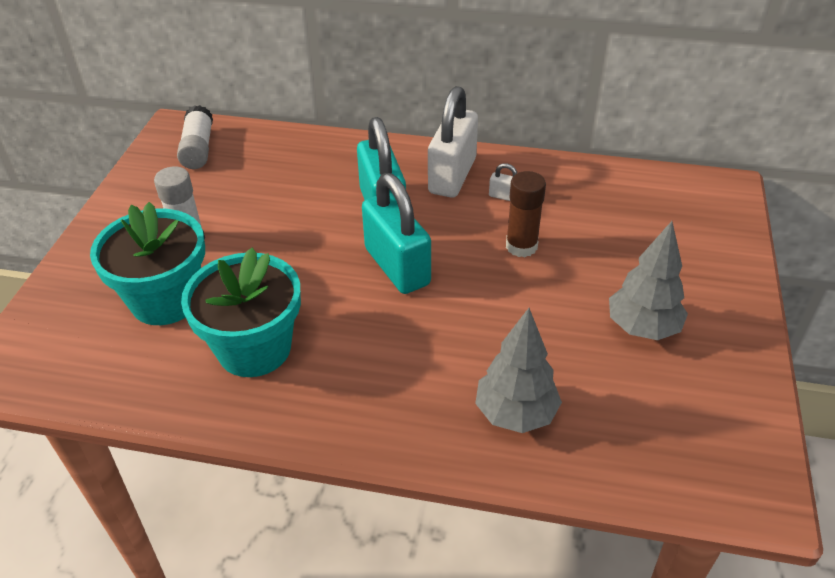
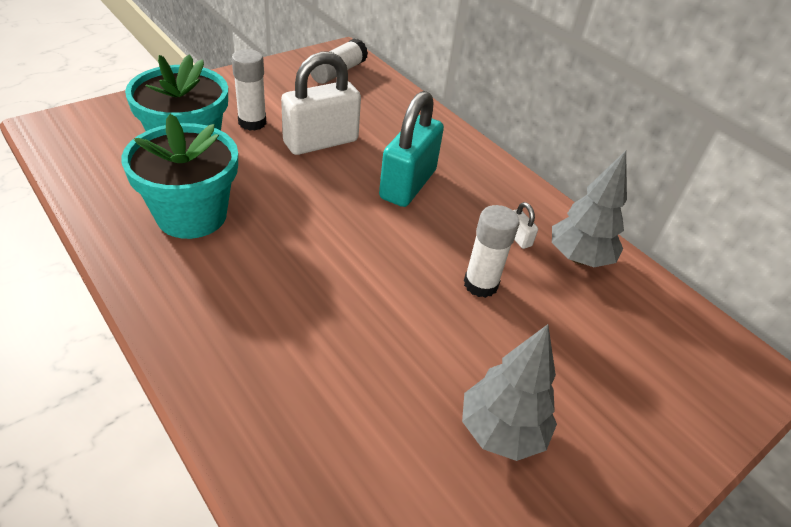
camera: 35 degrees right, 0 degrees up
(397, 266) = (361, 230): turquoise padlock -> none
(452, 176) = (494, 196): white padlock -> white padlock (321, 142)
(515, 414) = (295, 408): grey tree -> grey tree (578, 258)
(521, 246) = (480, 284): brown glue stick -> white glue stick

